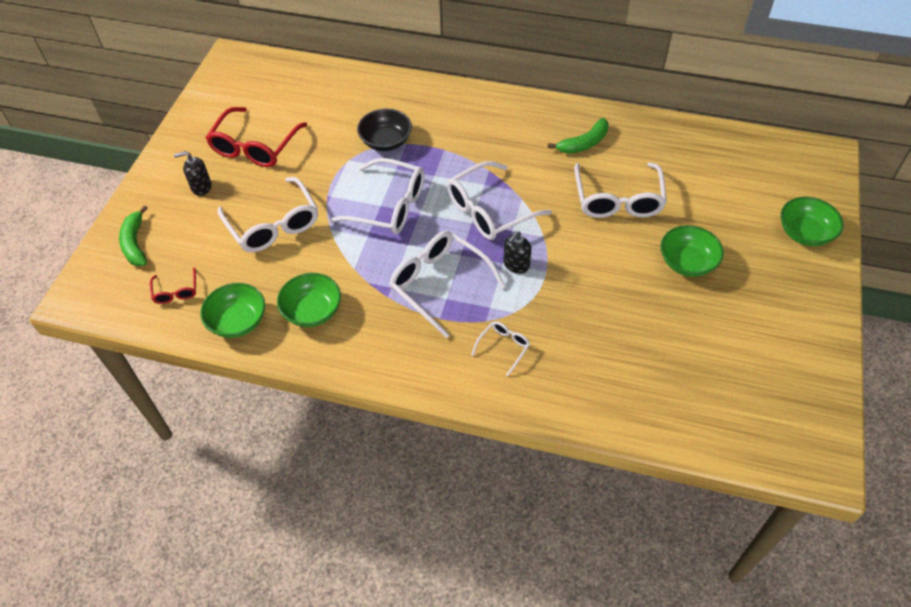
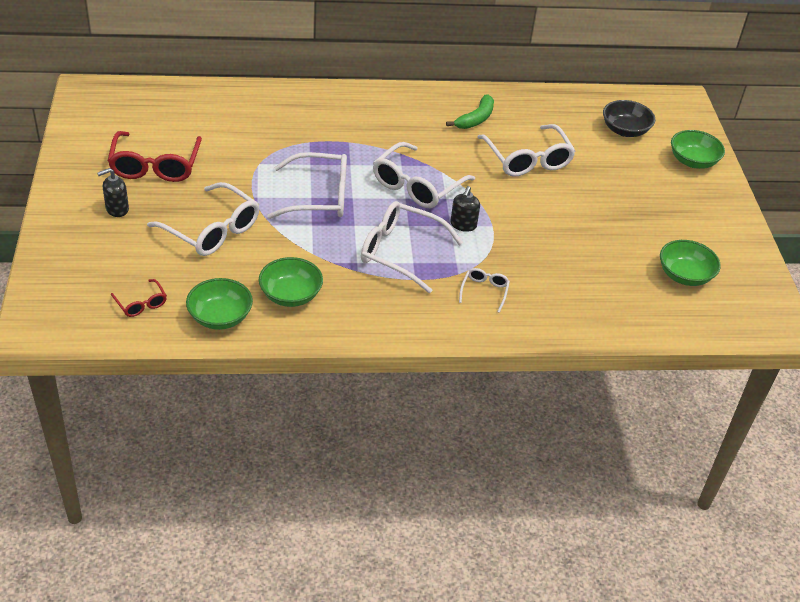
camera: 25 degrees left, 10 degrees down
(135, 243) = (72, 270): green banana -> none
(386, 141) = (288, 143): black bowl -> black bowl (625, 130)
(687, 262) = (609, 198): green bowl -> green bowl (684, 275)

